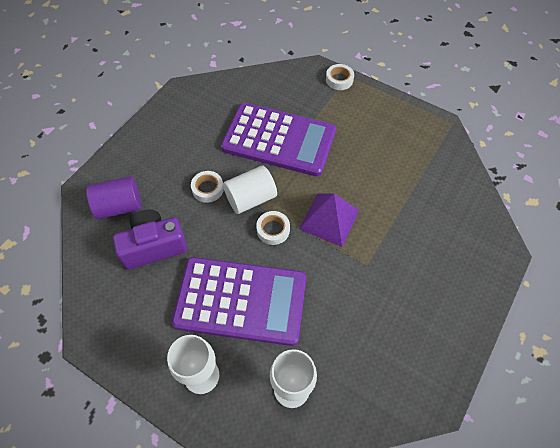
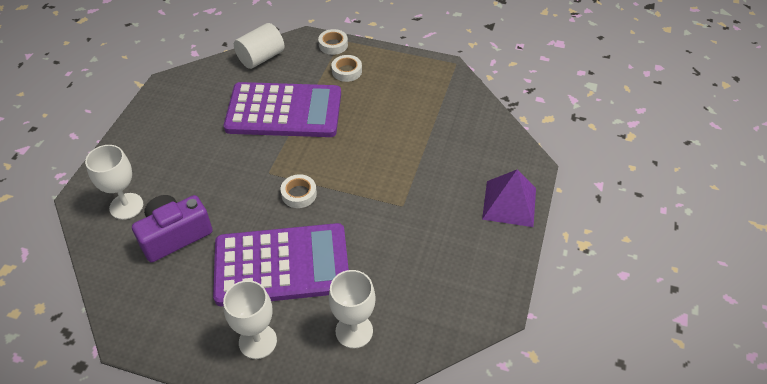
camera: 15 degrees left, 10 degrees down
(119, 206) = (126, 206): purple cylinder -> white goblet
(208, 189) = (220, 170): white tape -> white tape (347, 71)
(251, 198) = (268, 170): white cylinder -> white cylinder (261, 58)
(329, 219) = (354, 173): purple pyramid -> purple pyramid (509, 203)

